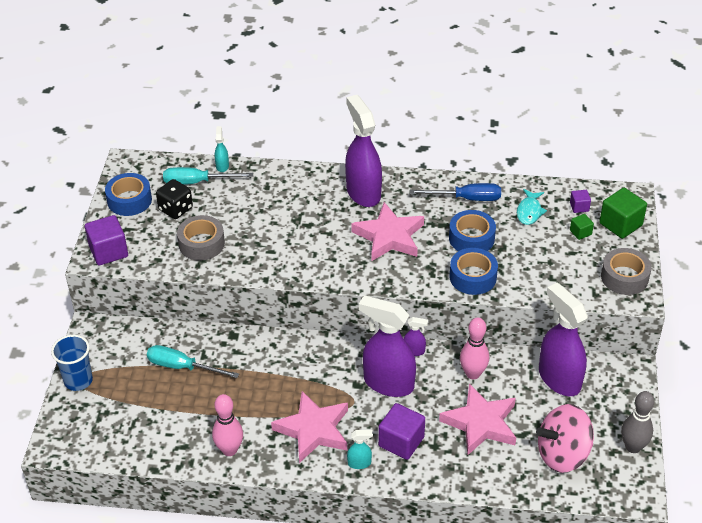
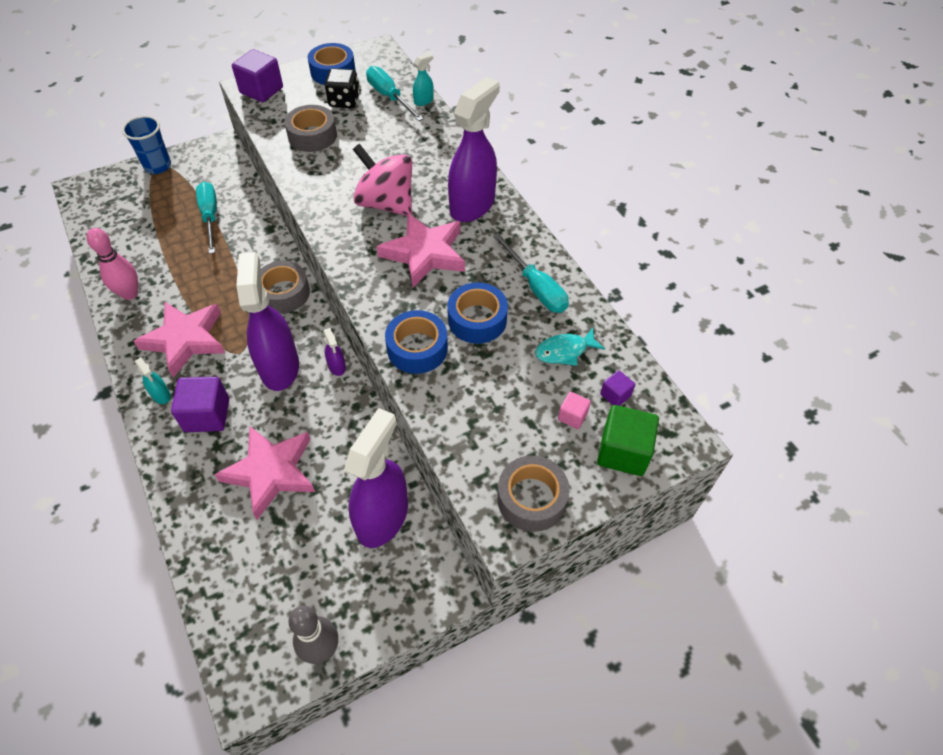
camera: 55 degrees right, 10 degrees up
(314, 353) = (284, 293): none -> grey tape
(466, 198) = (536, 287): blue screwdriver -> turquoise screwdriver
(473, 373) = (338, 431): pink bowling pin -> none
(563, 454) = (269, 575): pink spinning top -> pink spinning top (386, 203)
(580, 232) = (572, 416): green cube -> pink cube

